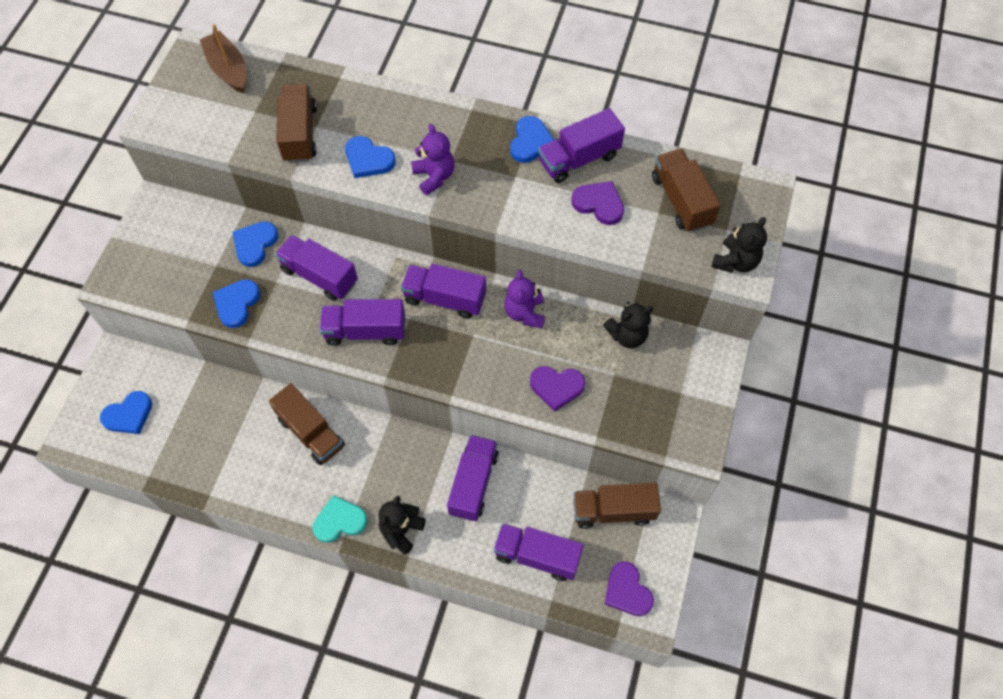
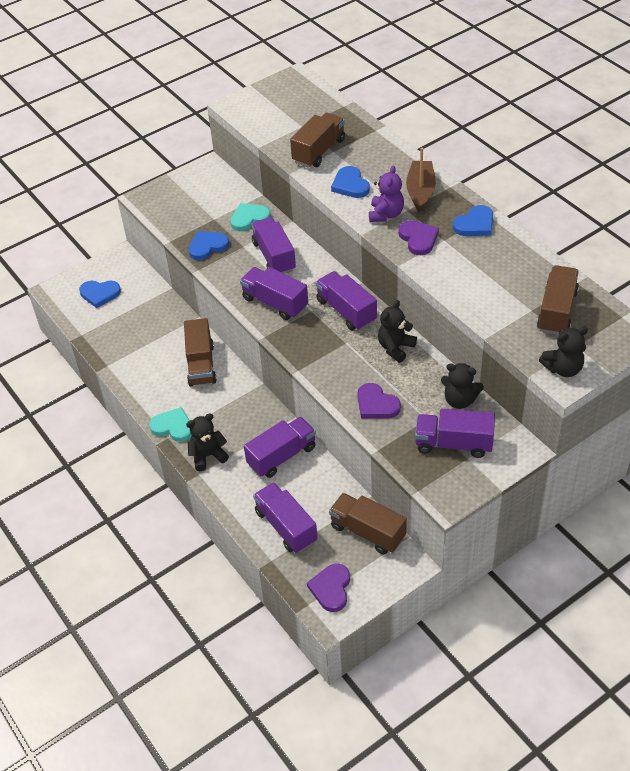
camera: 40 degrees right, 15 degrees down
(228, 69) = (306, 96): brown boat -> brown boat (420, 191)
(255, 244) = (249, 218): blue heart -> turquoise heart
(525, 313) = (395, 348): purple teddy bear -> black teddy bear
(579, 159) = (501, 250): purple truck -> purple truck (453, 444)
(599, 204) = (490, 284): purple heart -> purple heart (418, 239)

